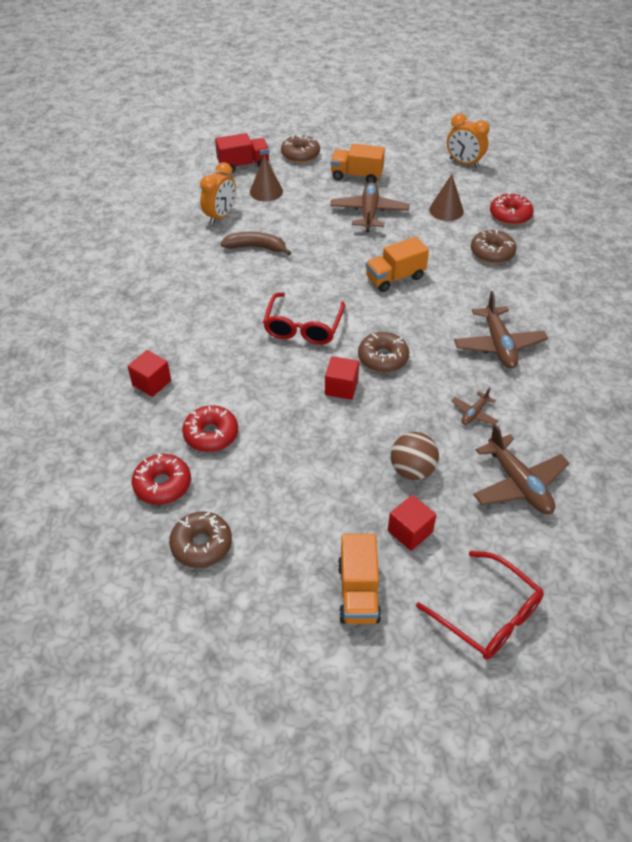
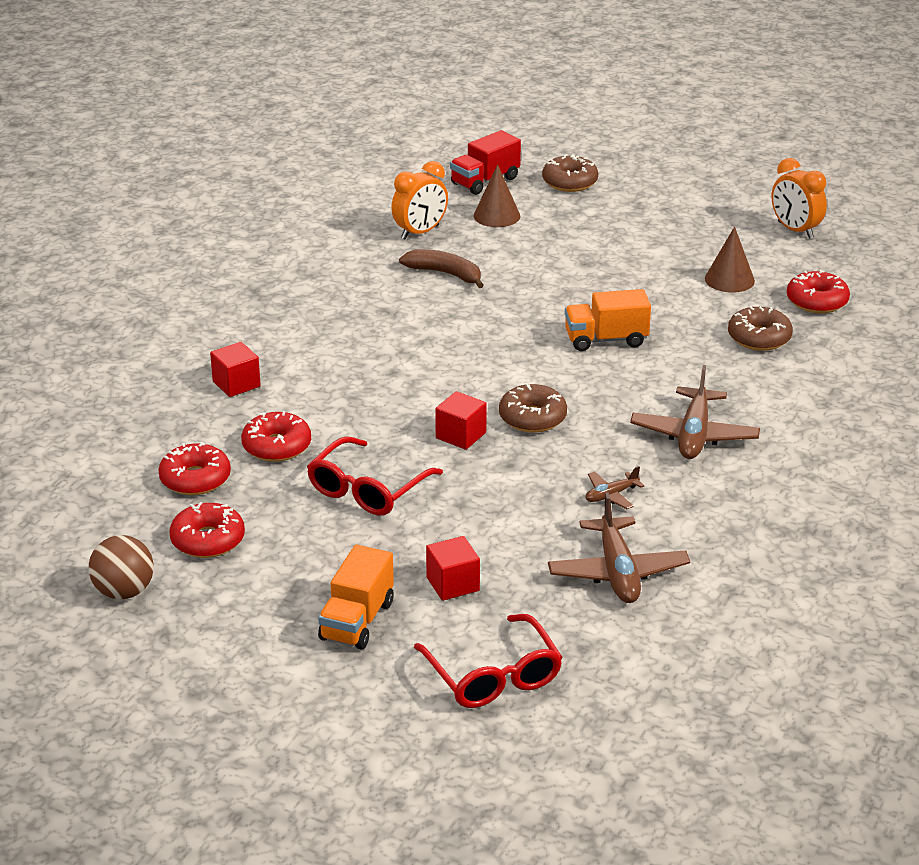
camera: 20 degrees right, 15 degrees down
(201, 545) = (208, 540): brown donut -> red donut
(243, 165) = (485, 181): red truck -> red truck turned 135 degrees clockwise
(303, 327) = (453, 367): red glasses -> red glasses (368, 489)
(356, 176) = (631, 219): orange truck -> none
(369, 213) = (620, 263): brown plane -> none
(412, 470) = (494, 531): brown ball -> brown ball (124, 592)

